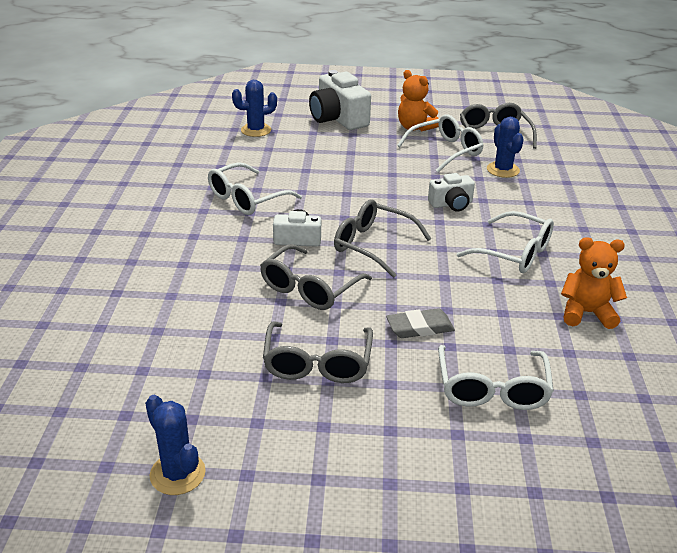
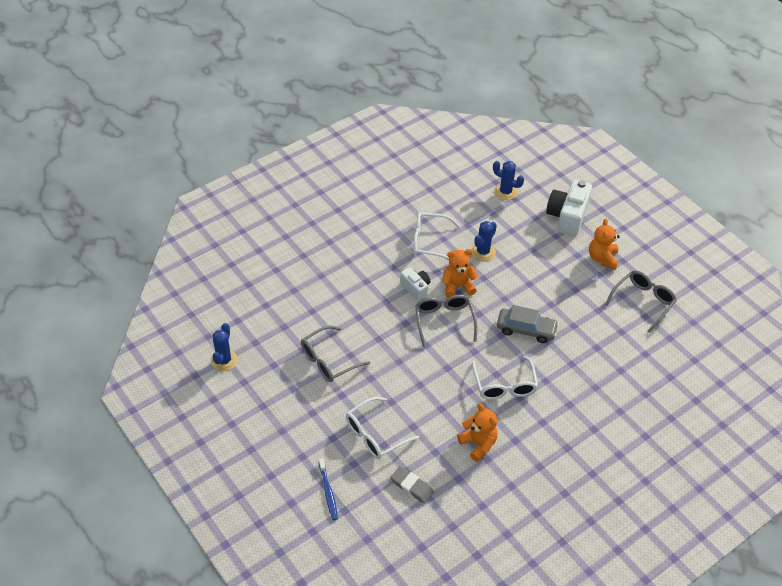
camera: 50 degrees right, 15 degrees up
(309, 288) = (379, 321): grey glasses -> none
(335, 213) = (458, 286): none -> orange teddy bear
(420, 327) = (393, 382): grey eraser -> grey eraser (412, 486)
(446, 151) = (589, 291): white glasses -> none
(451, 204) = (526, 330): white camera -> grey car
(503, 170) = (598, 331): blue cactus -> blue cactus (483, 252)
(557, 495) = (328, 492): none -> blue toothbrush

